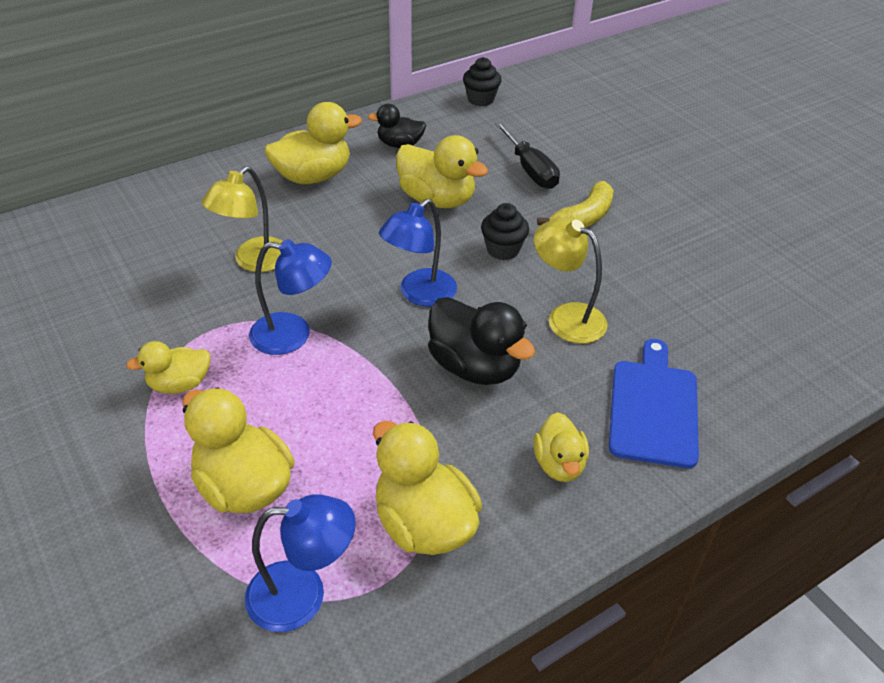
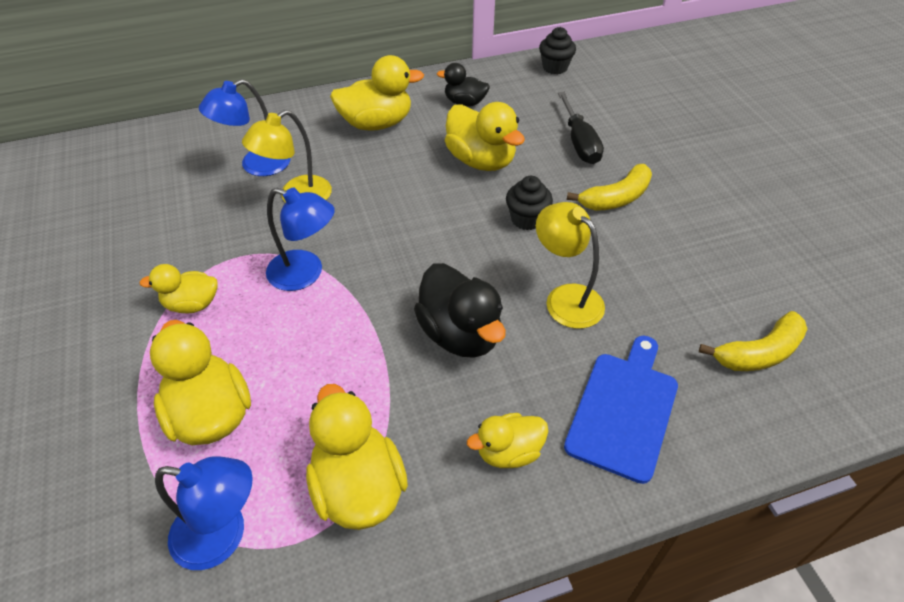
camera: 15 degrees right, 5 degrees up
(419, 294) = (433, 252): blue lamp -> blue lamp (256, 165)
(559, 464) = (508, 452): yellow duck -> yellow duck turned 60 degrees clockwise
(758, 337) = (759, 353): none -> yellow banana

